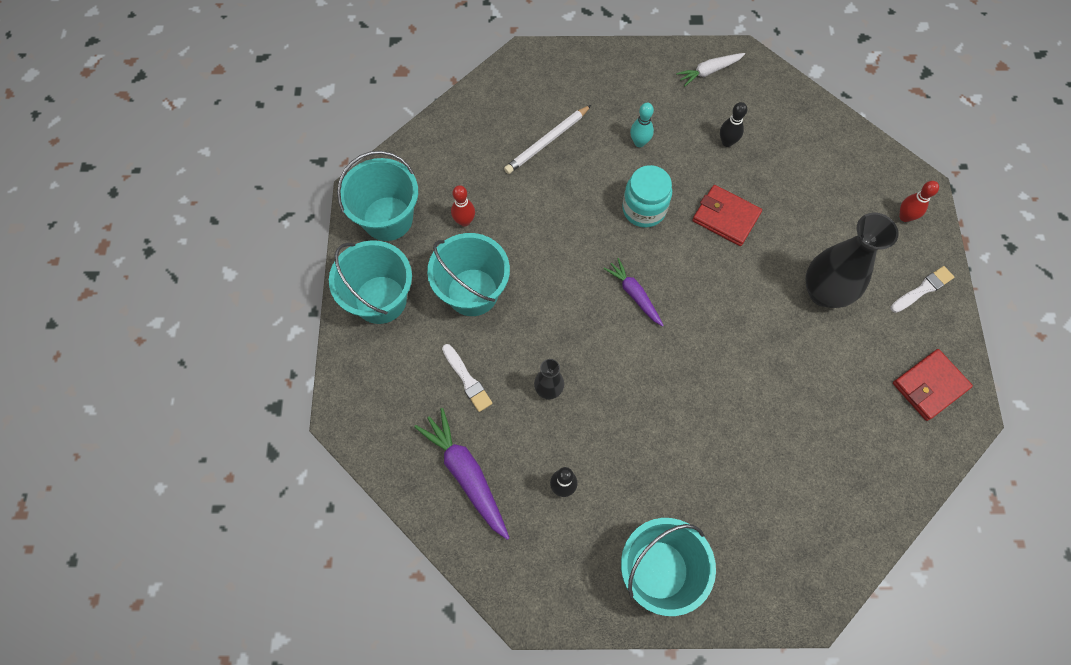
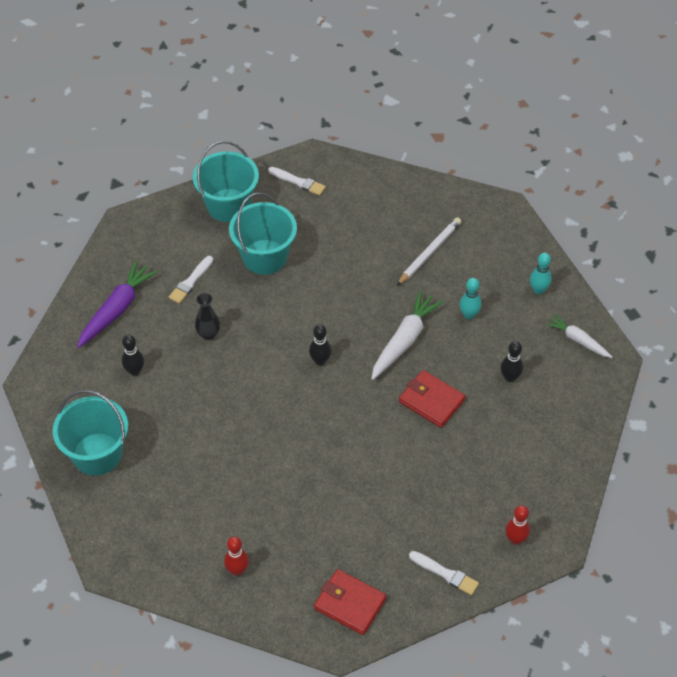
camera: 65 degrees right, 15 degrees down
(388, 218) = (298, 182): turquoise bucket -> white brush
(464, 221) = (323, 228): red bowling pin -> red bowling pin (237, 570)
(547, 141) = (429, 252): white pencil -> white pencil turned 105 degrees clockwise
(634, 294) = (320, 361): purple carrot -> black bowling pin
(637, 75) = (538, 290): none -> turquoise bowling pin
(644, 209) = (404, 340): turquoise jar -> white carrot
(726, 217) = (431, 401): red wallet -> red wallet turned 60 degrees counterclockwise
(824, 292) = (398, 496): black vase -> none

